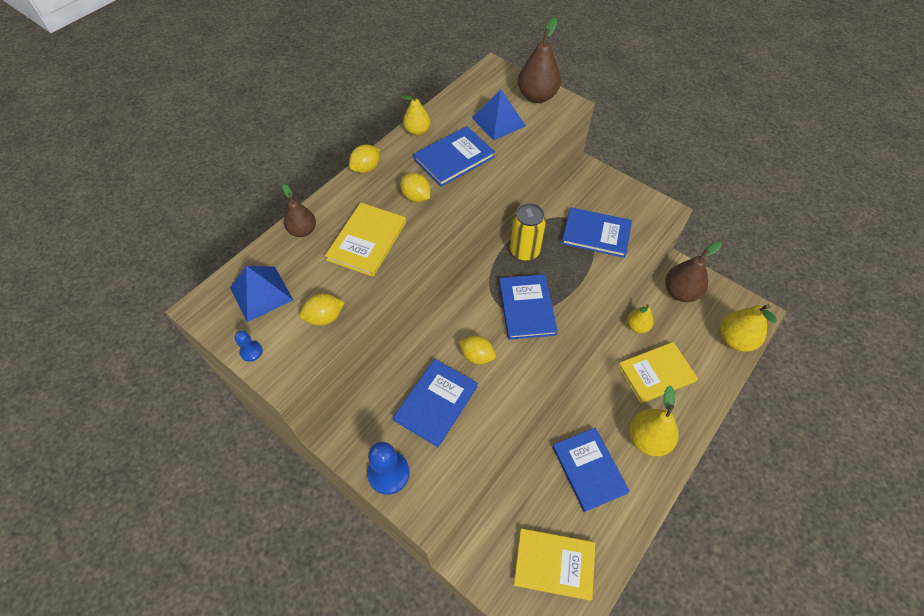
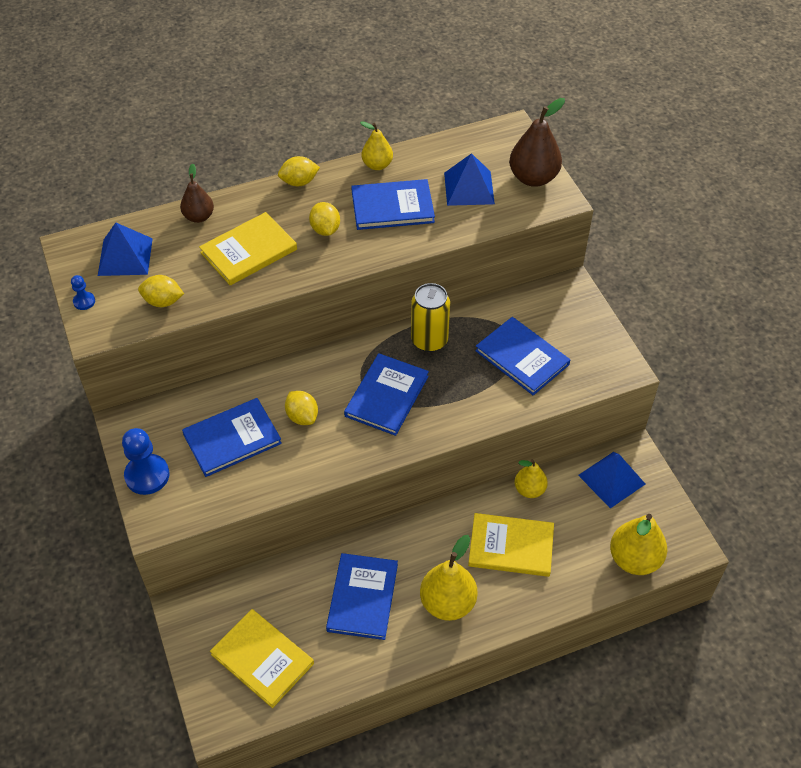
camera: 30 degrees right, 5 degrees down
(680, 292) = (612, 479): brown pear -> blue pyramid

